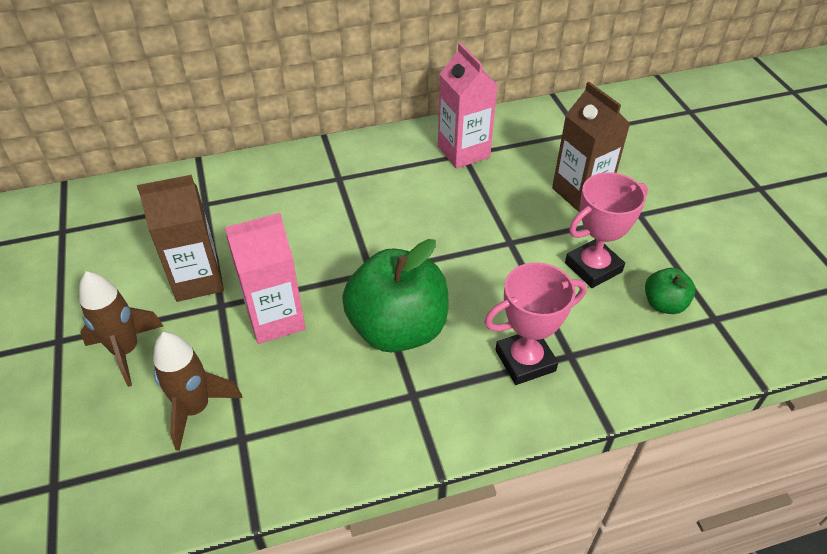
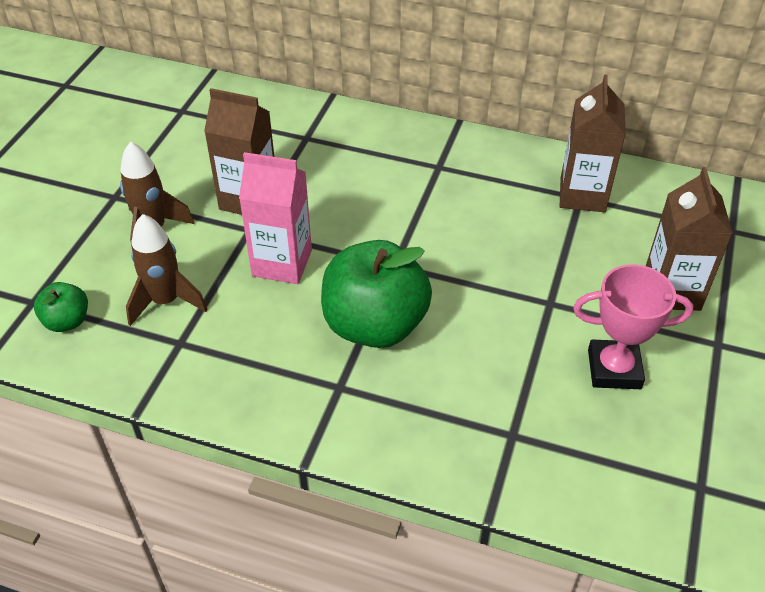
camera: 35 degrees right, 0 degrees up
(463, 152) = (582, 195): pink carton -> brown carton
(525, 360) = (464, 415): pink trophy -> none
(664, 304) = (657, 443): green apple -> green apple (67, 321)

